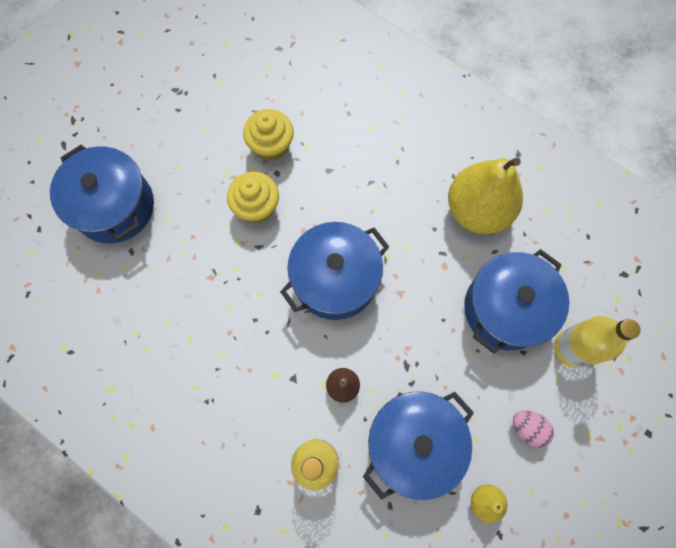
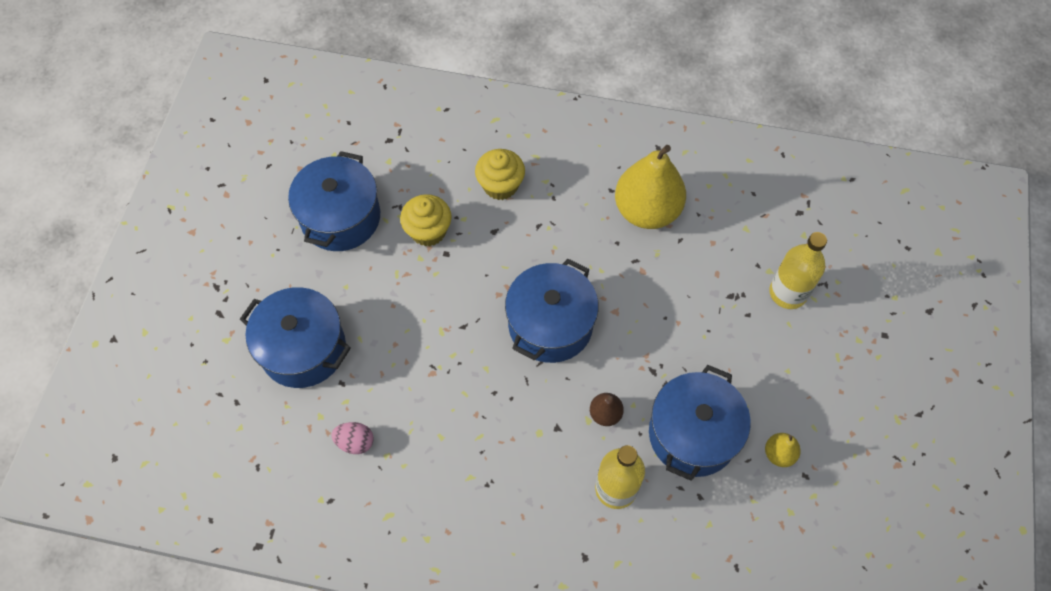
camera: 25 degrees left, 10 degrees down
(257, 207) = (443, 291): yellow cupcake -> yellow cupcake (500, 185)
(505, 308) = (714, 284): blue pot -> blue pot (340, 217)
(527, 428) = (784, 376): pink egg -> pink egg (355, 442)

